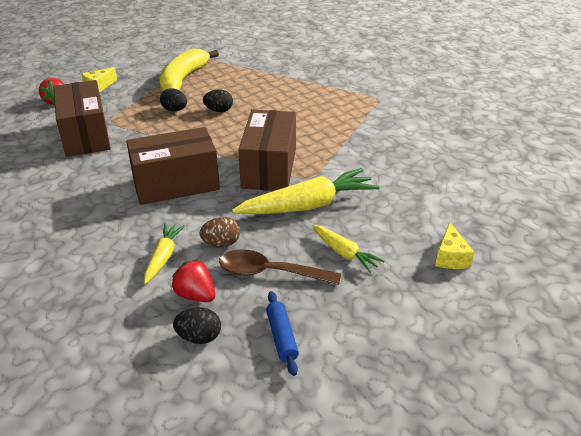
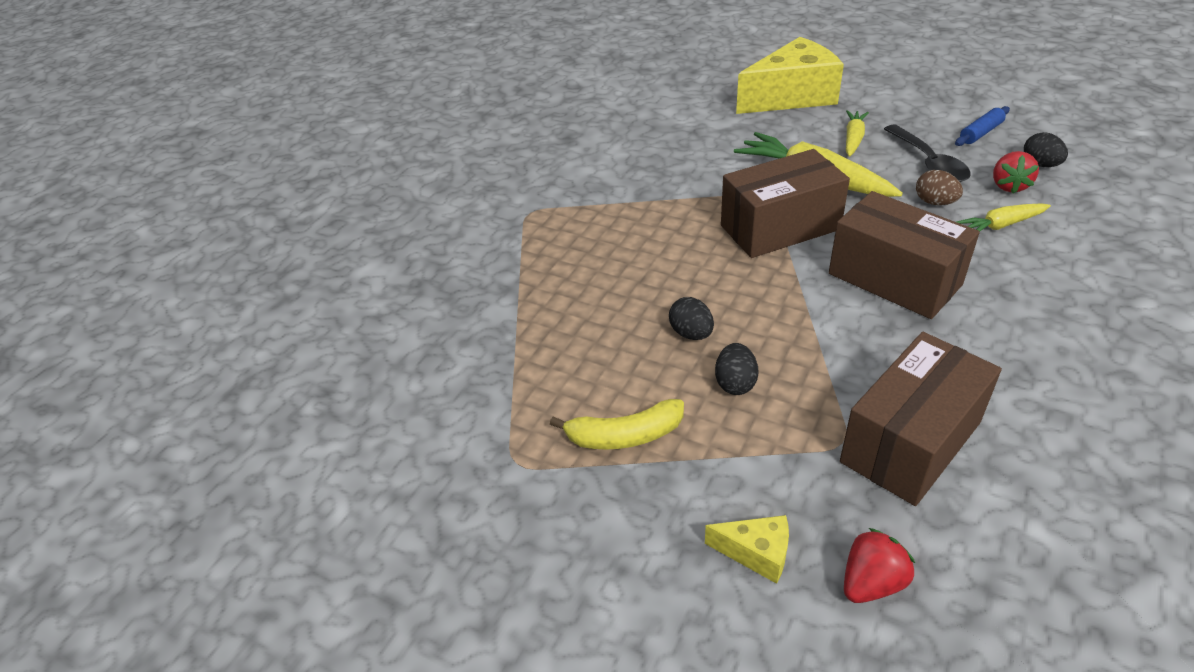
camera: 115 degrees left, 5 degrees up
(183, 80) = (624, 436): yellow banana -> yellow banana, size x0.66
(270, 272) = (928, 163): brown spoon -> black spoon
(450, 257) = (792, 97): yellow cheese -> yellow cheese, size x2.26

